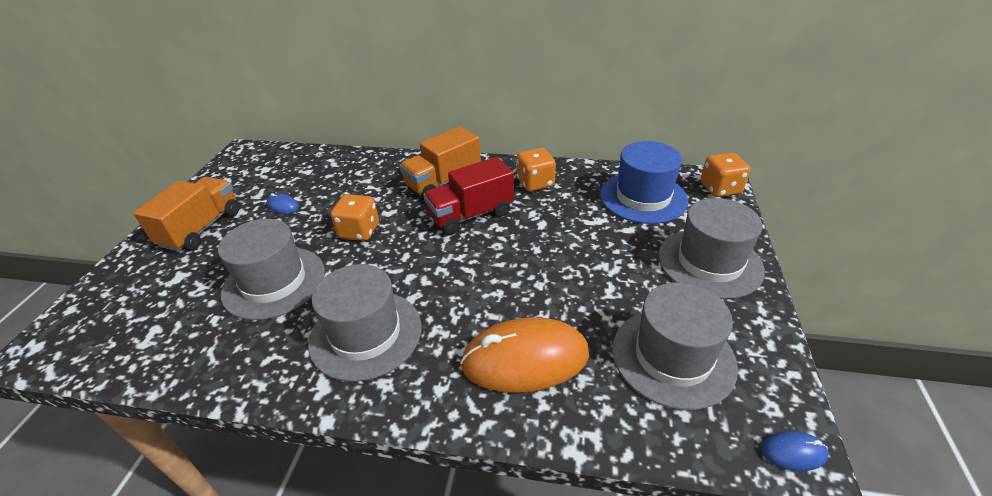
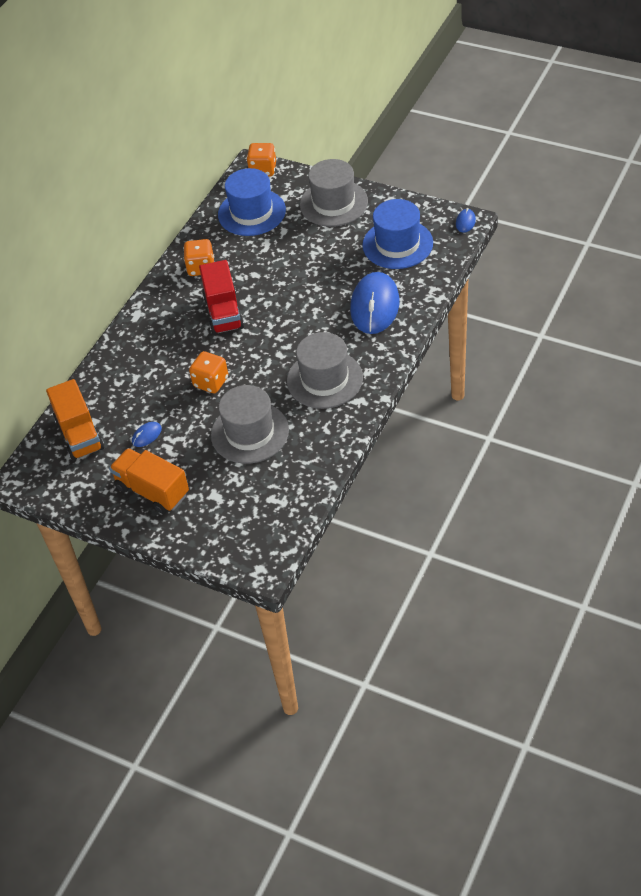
camera: 70 degrees left, 10 degrees up
(443, 182) = (167, 324): orange truck -> orange truck (79, 434)
(525, 359) = (375, 306): orange mouse -> blue mouse
(673, 357) = (397, 244): grey hat -> blue hat

